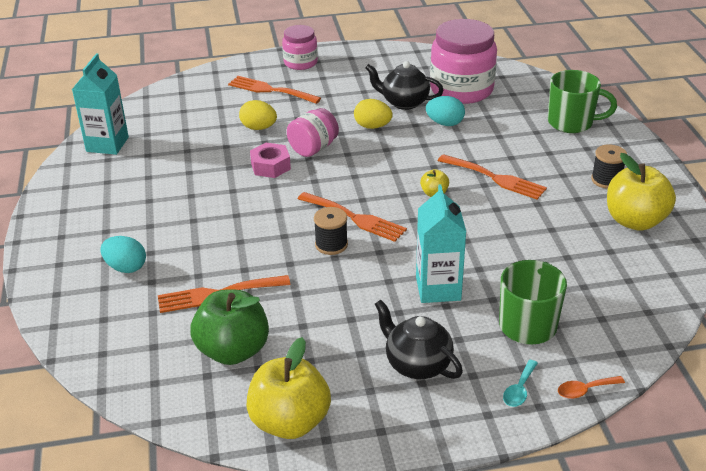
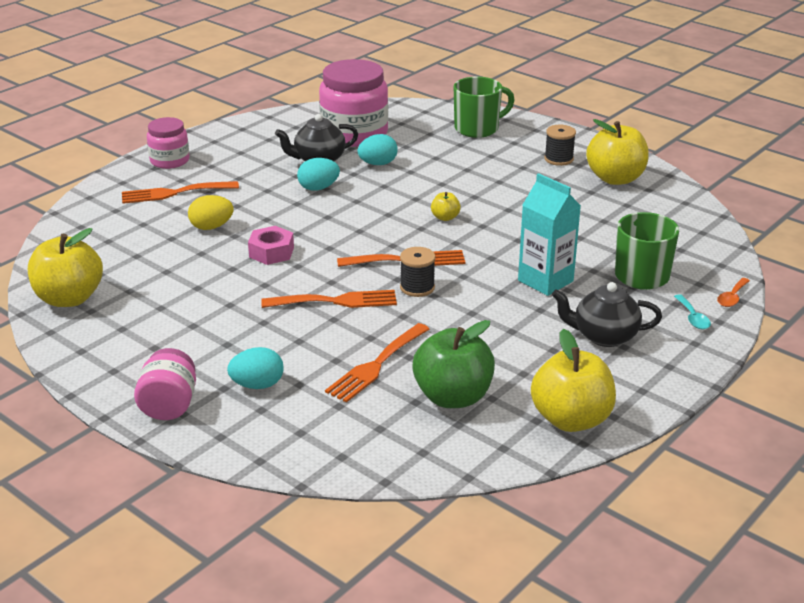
camera: 40 degrees left, 5 degrees down
(107, 144) = (69, 298): turquoise carton -> yellow apple
(313, 148) = (290, 224): pink jar -> pink jar (169, 405)
(372, 126) = (318, 188): yellow egg -> turquoise egg
(495, 178) = (476, 188): orange fork -> orange fork (336, 301)

